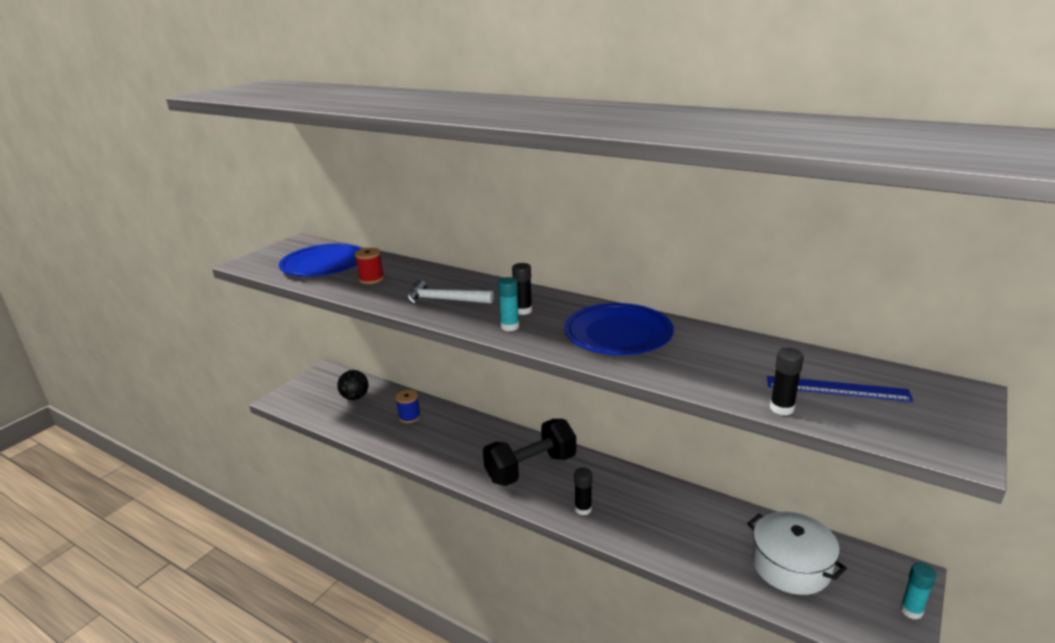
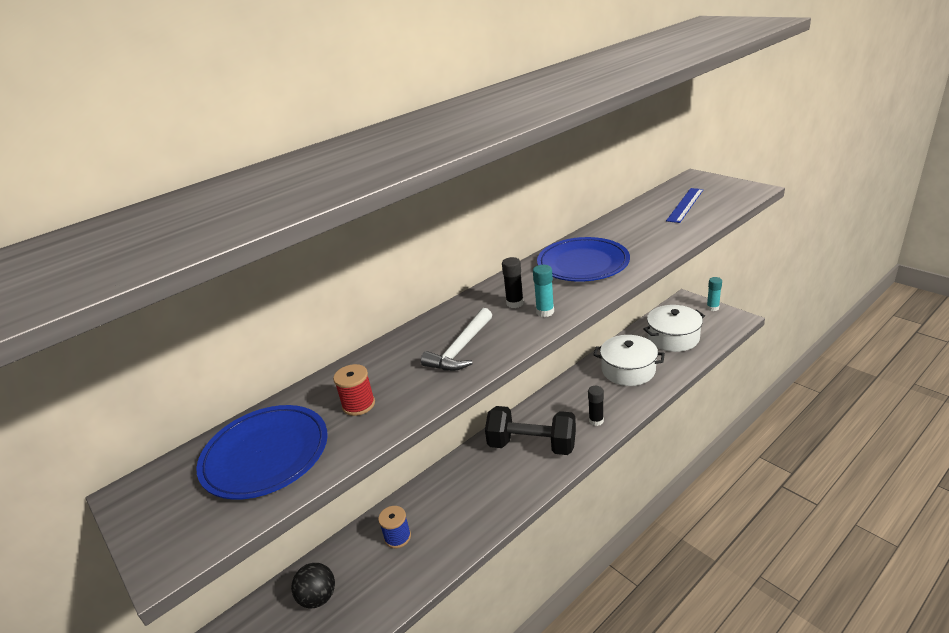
camera: 70 degrees left, 5 degrees up
(531, 468) = (532, 445): black dumbbell -> black dumbbell turned 60 degrees counterclockwise
(690, 526) = (628, 370): none -> white pot
(781, 408) = (706, 223): black glue stick -> none

